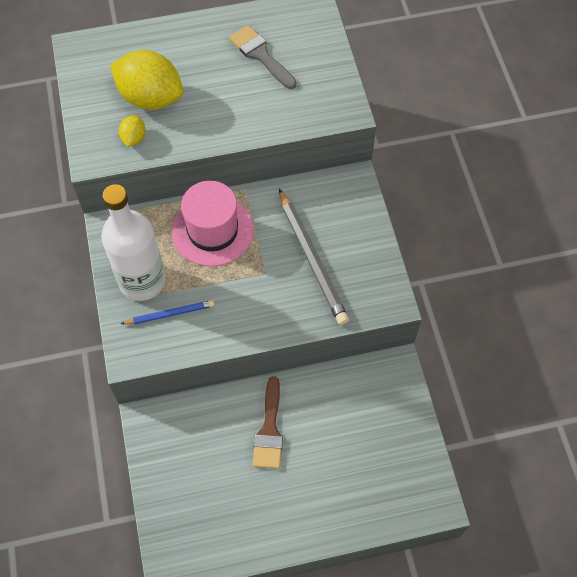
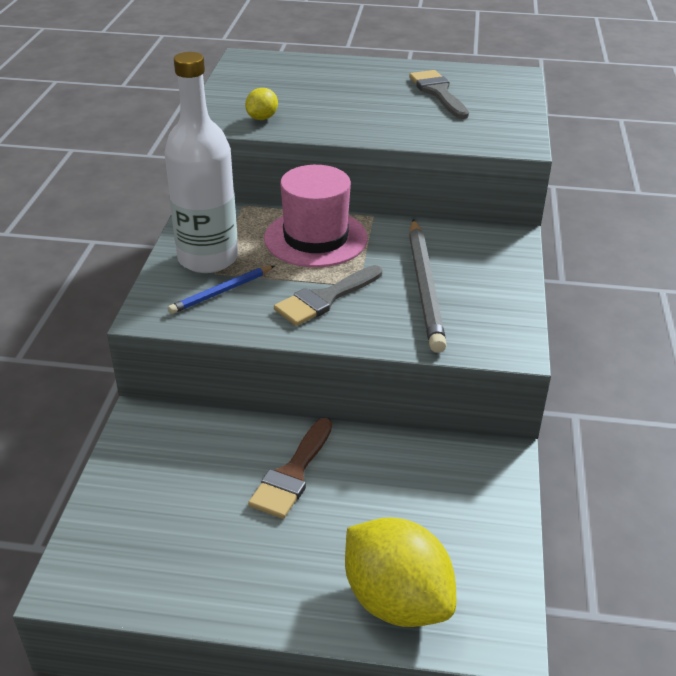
camera: 20 degrees right, 25 degrees down
(150, 97) = (299, 97): yellow lemon -> yellow lemon (396, 600)
(170, 314) = (221, 292): blue pencil -> blue pencil turned 135 degrees clockwise
(247, 295) = (325, 298): none -> grey brush

